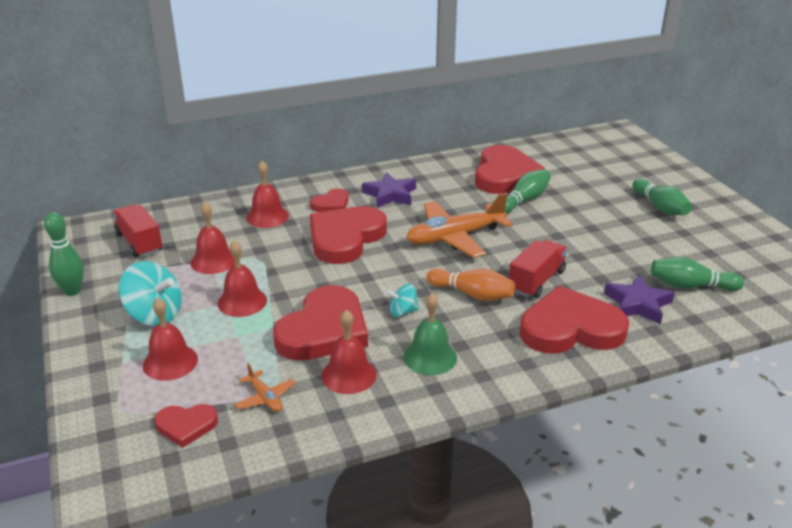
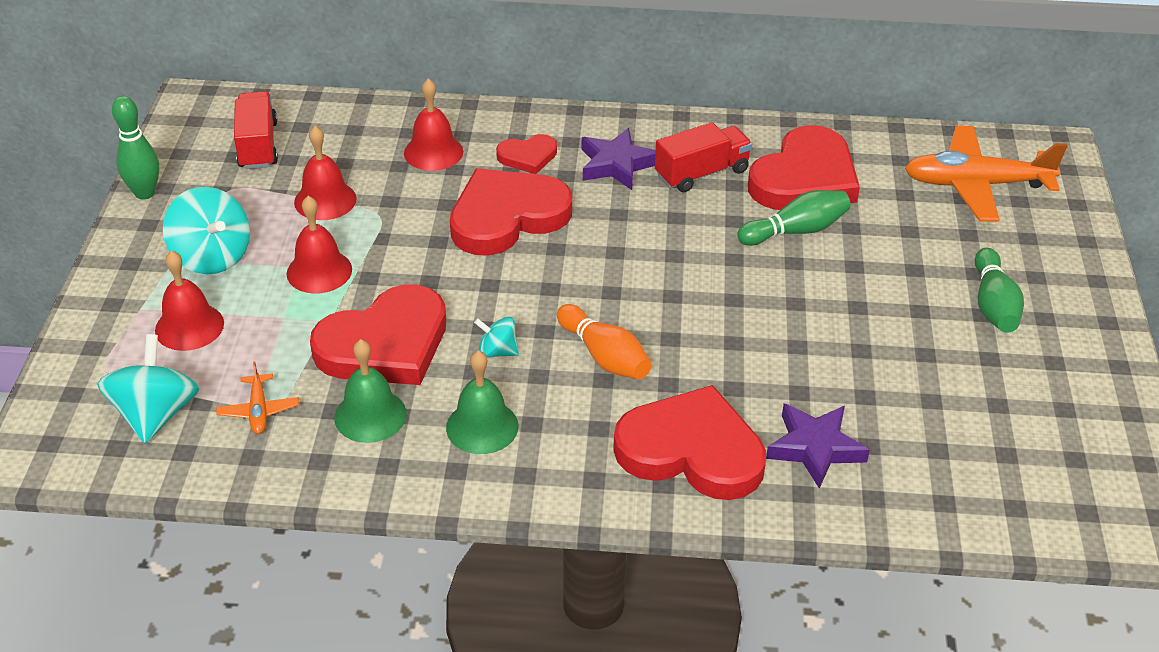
camera: 25 degrees right, 10 degrees up
(186, 426) = (156, 414): red heart -> turquoise spinning top
(349, 375) = (370, 415): red bell -> green bell
(455, 237) = (650, 261): orange plane -> orange plane (976, 185)
(536, 281) = (706, 365): red truck -> red truck (701, 173)
(690, 286) = (917, 447): green bowling pin -> none

